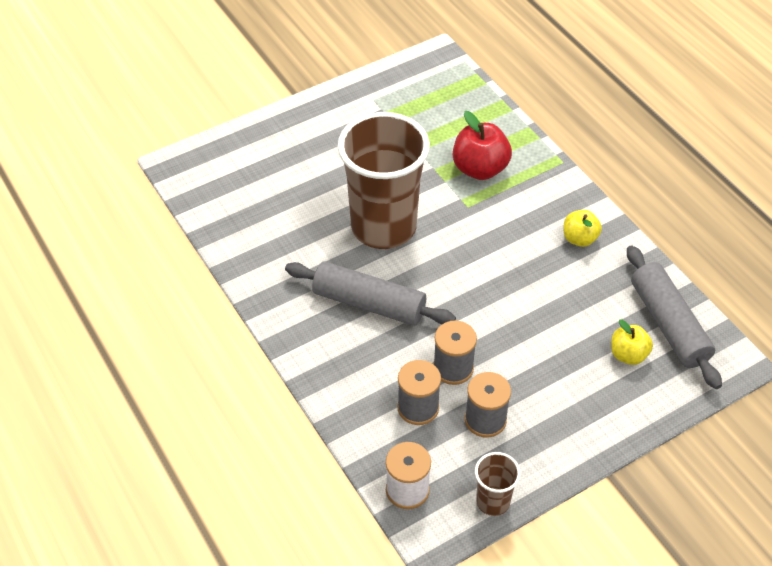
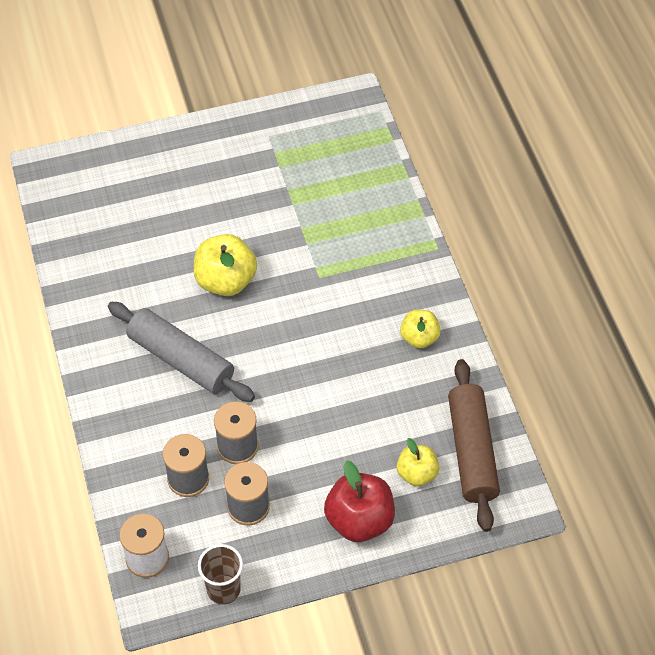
camera: 15 degrees right, 5 degrees up
(383, 227) = (225, 281): brown cup -> yellow apple
(480, 169) = (348, 238): red apple -> red apple (359, 520)
(668, 324) = (471, 451): grey rolling pin -> brown rolling pin

